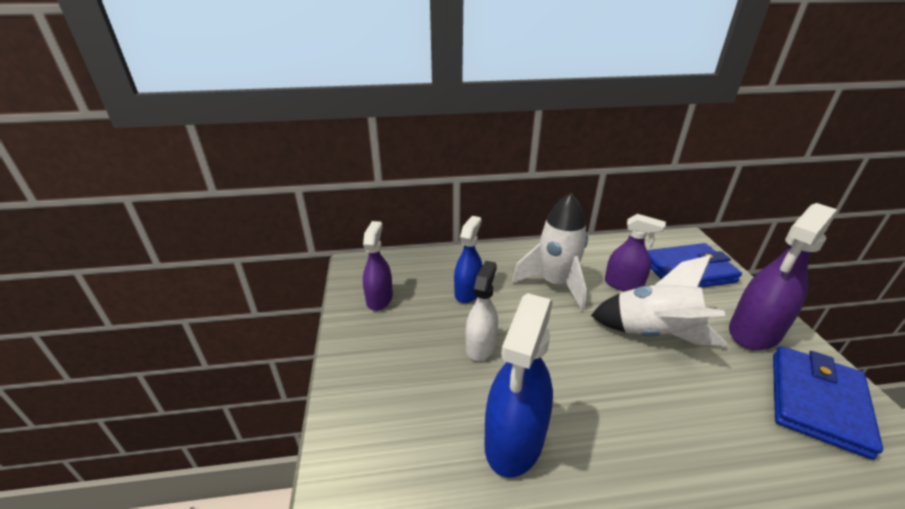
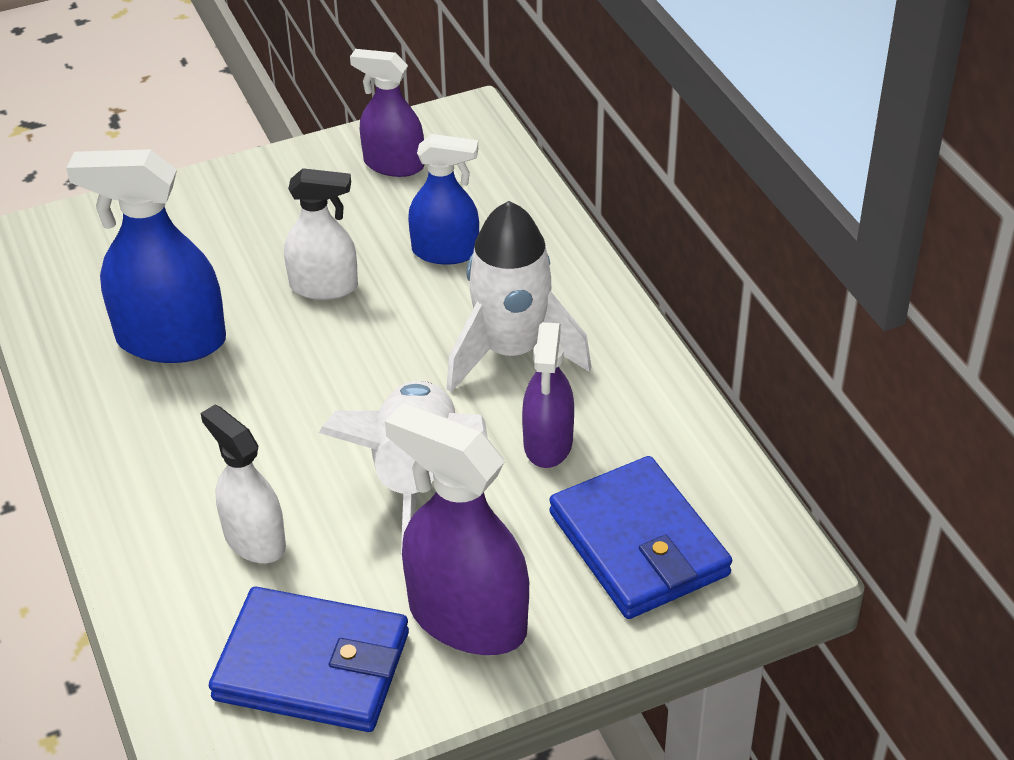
camera: 75 degrees right, 10 degrees up
(379, 299) = (393, 164): purple spray bottle -> purple spray bottle turned 150 degrees counterclockwise
(717, 416) = (254, 539): none -> white spray bottle

